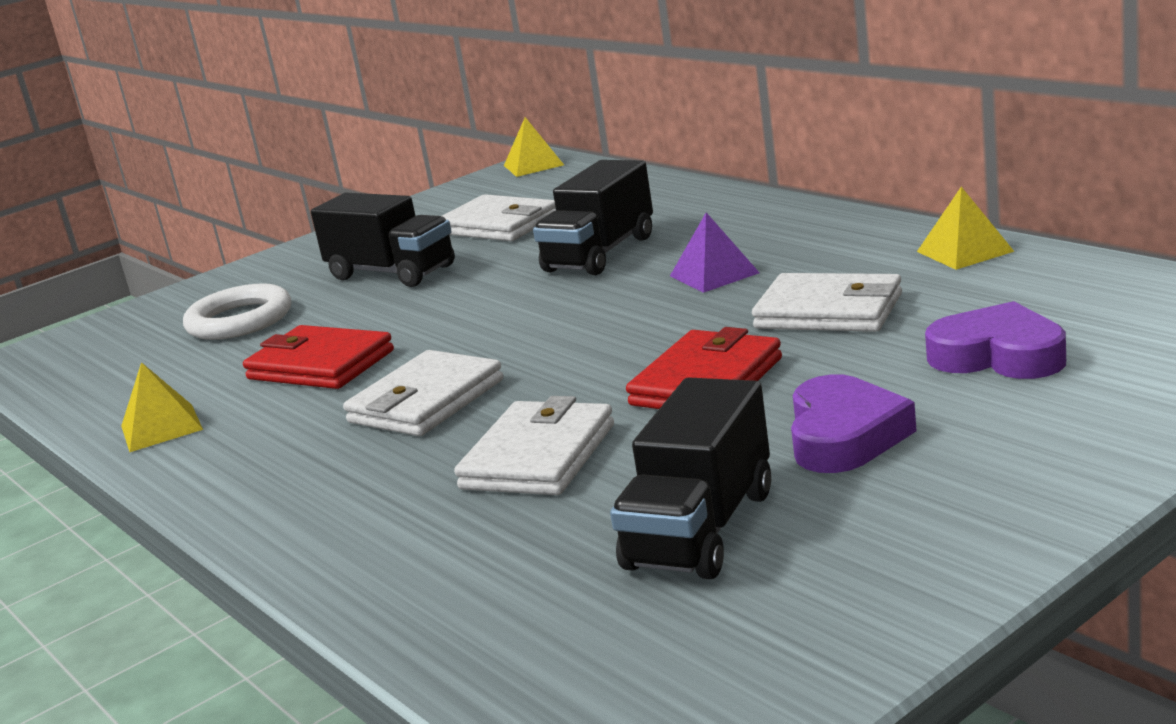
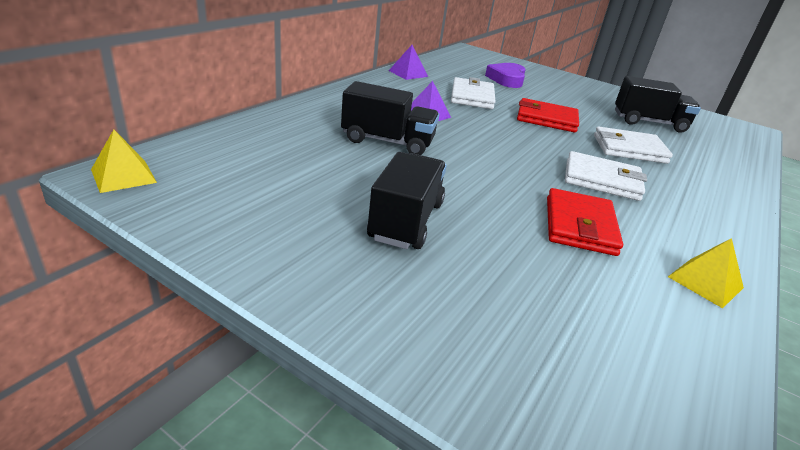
camera: 115 degrees left, 10 degrees up
(240, 320) = (517, 295): white ring -> none
(499, 225) = (305, 180): white wallet -> none
(844, 436) = (575, 102): purple heart -> none
(964, 251) = (408, 73): yellow pyramid -> purple pyramid

